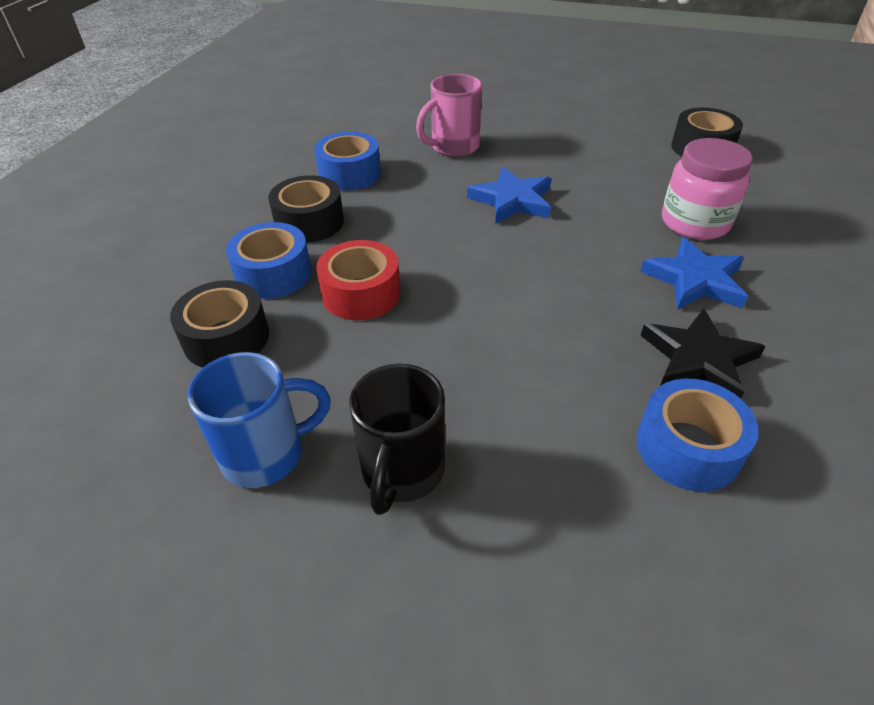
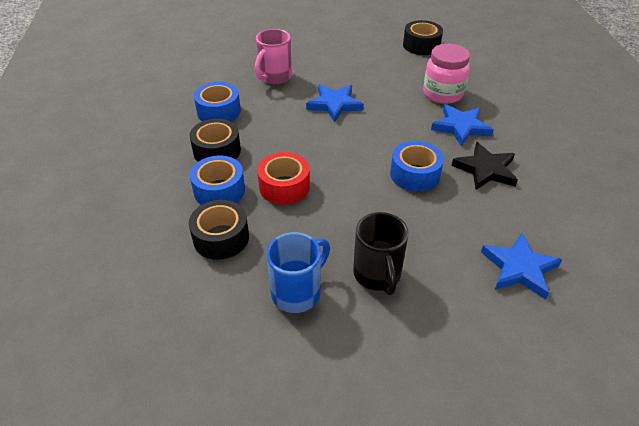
camera: 25 degrees left, 0 degrees up
(660, 555) = (519, 268): none -> blue star
(687, 447) = (504, 215): blue tape -> blue tape (415, 174)

